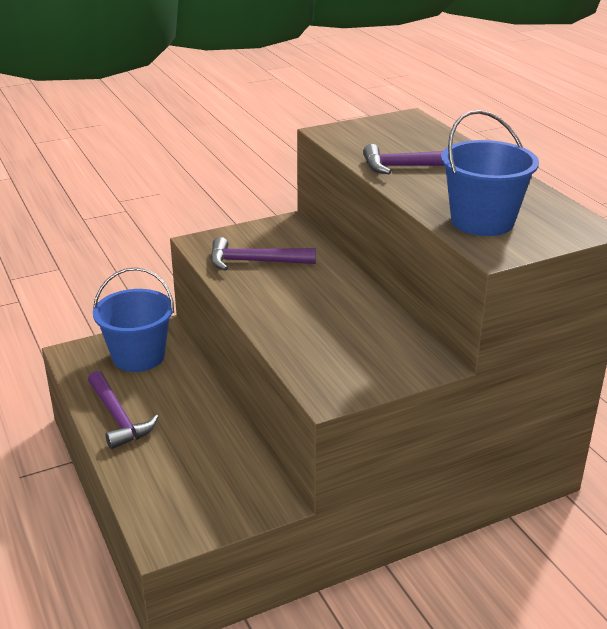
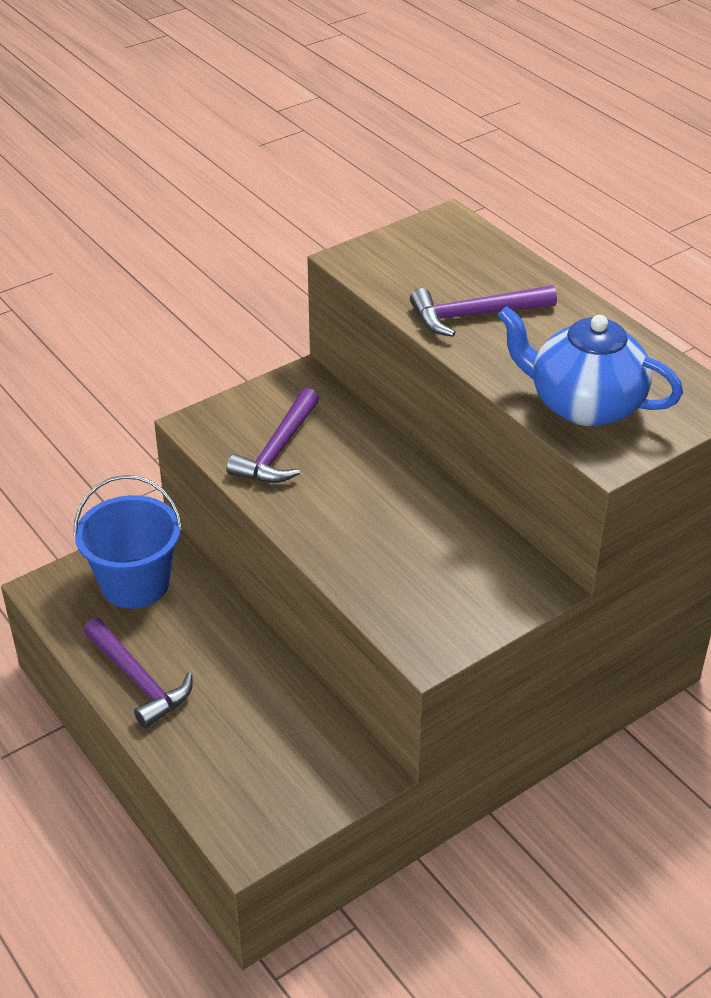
camera: 10 degrees left, 10 degrees up
(254, 262) = (278, 450): purple hammer -> purple hammer turned 60 degrees counterclockwise
(482, 221) = (584, 405): blue bucket -> blue teapot

